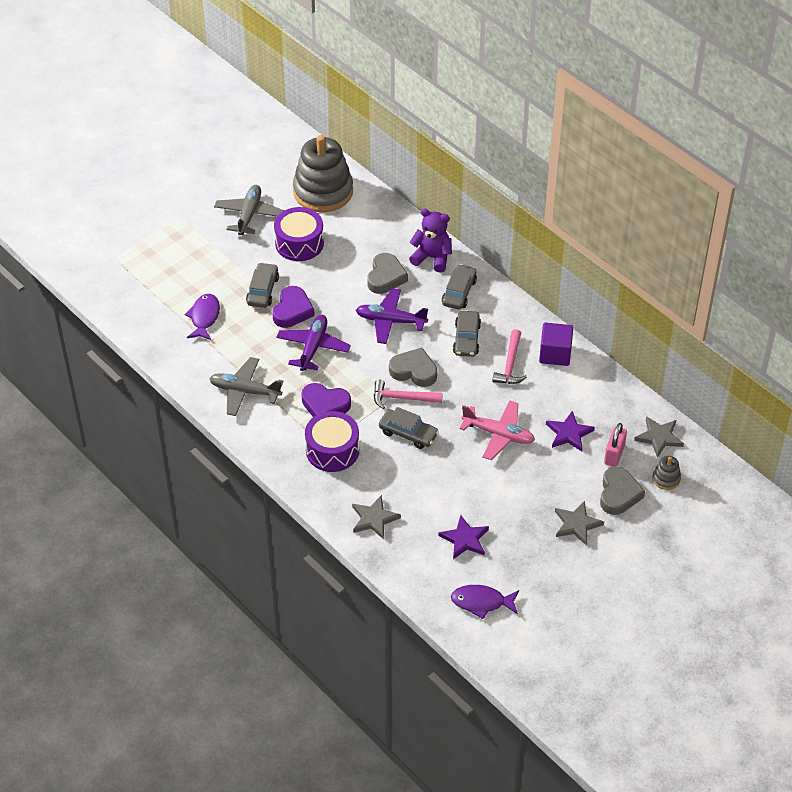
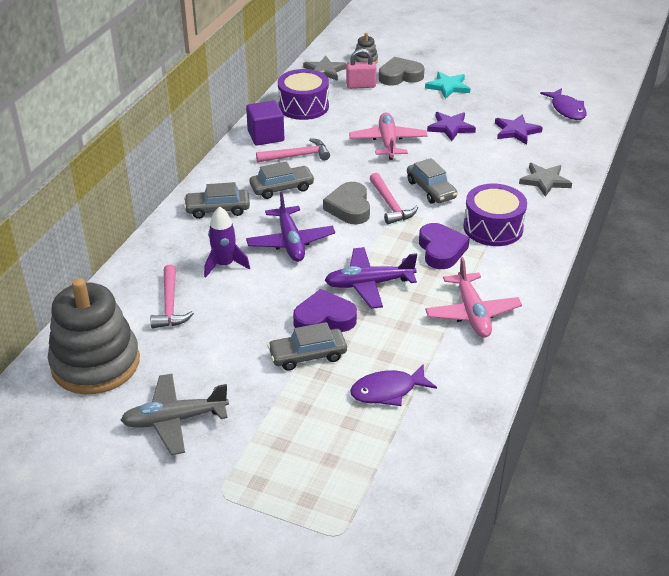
camera: 115 degrees left, 10 degrees down
(245, 391) = (472, 313): grey plane -> pink plane
(299, 243) = (206, 352): purple drum -> purple drum (303, 106)
(358, 238) = (170, 305): none -> pink hammer
(385, 277) = (224, 265): grey heart -> purple rocket
(408, 433) = (431, 189): grey car -> grey car turned 150 degrees clockwise
(432, 258) = (174, 241): purple teddy bear -> none
(569, 433) = (356, 109): purple star -> purple star (450, 127)
(577, 524) = (448, 87): grey star -> turquoise star

